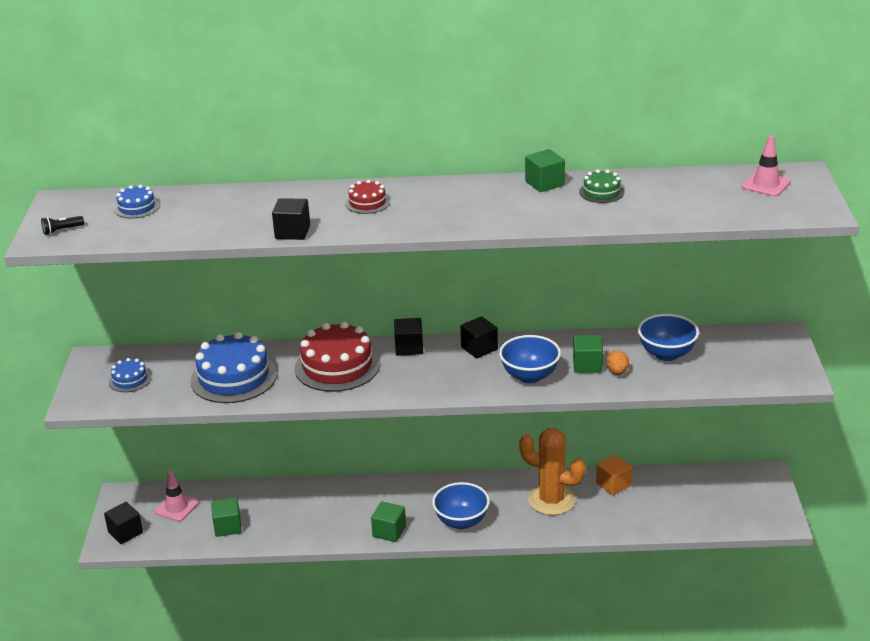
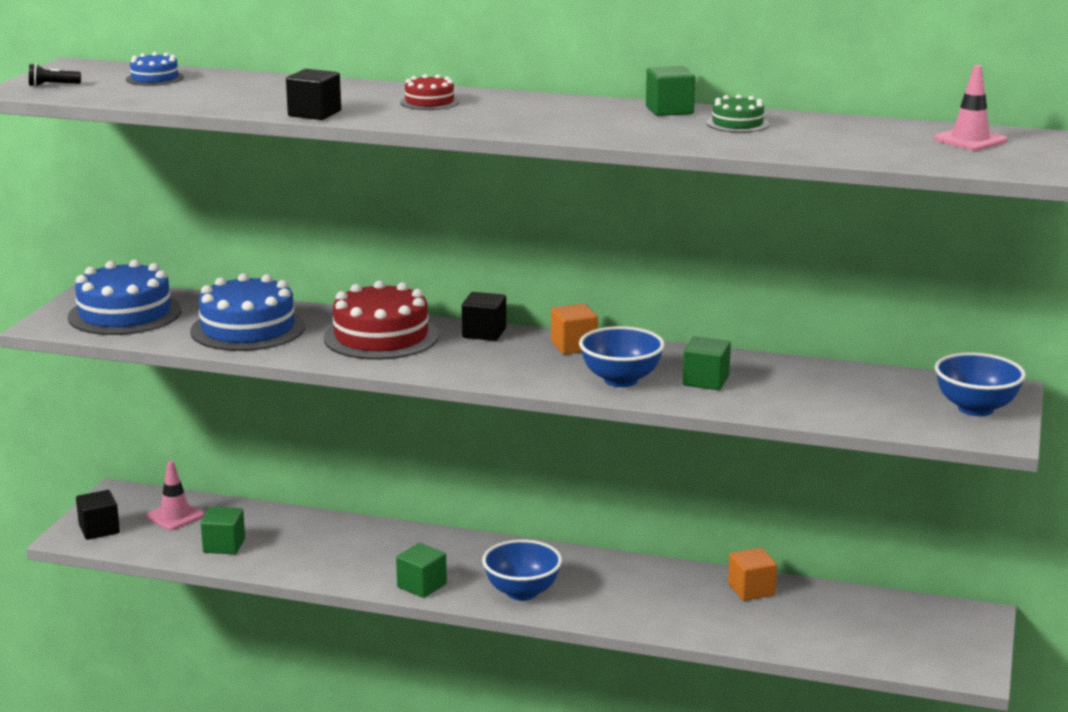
camera: 15 degrees right, 10 degrees down
(130, 380) = (125, 314): blue cake -> blue cake, size x2.05
(479, 348) = (574, 346): black cube -> orange cube
(551, 500) = (656, 591): orange cactus -> none
(617, 372) = (741, 393): orange egg -> none
(666, 354) = (823, 386): blue bowl -> blue bowl (975, 408)

